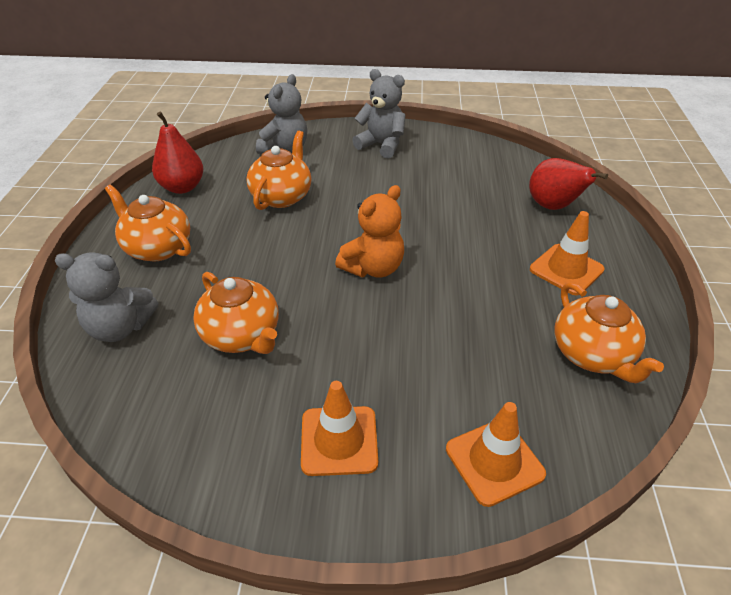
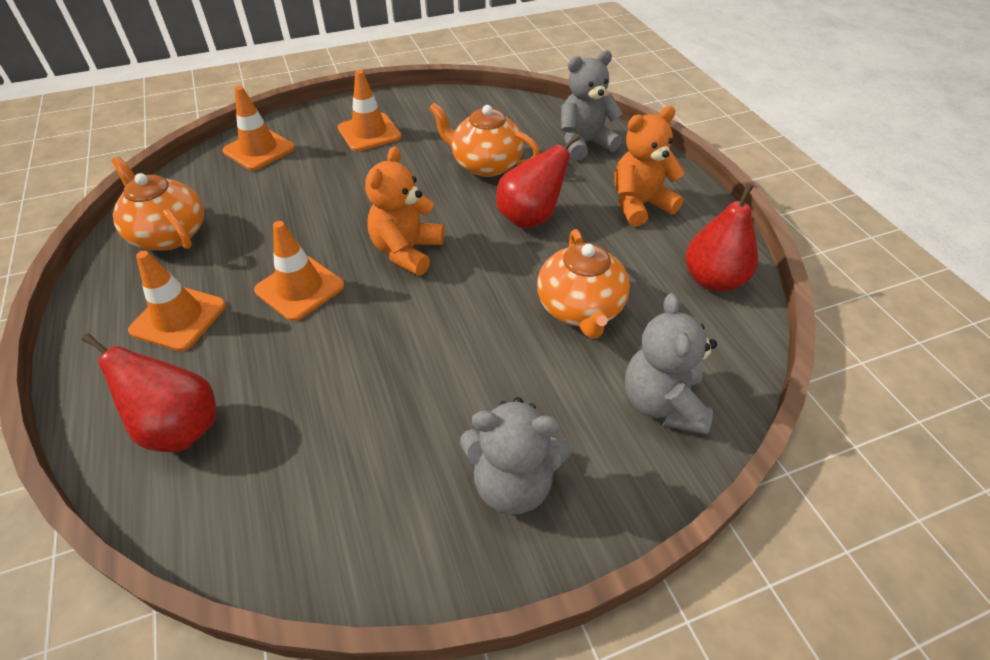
camera: 155 degrees right, 5 degrees up
(157, 248) = (640, 205): orange teapot -> orange teddy bear
(253, 265) = (530, 217): none -> red pear
(469, 264) = (300, 288): none -> orange traffic cone

